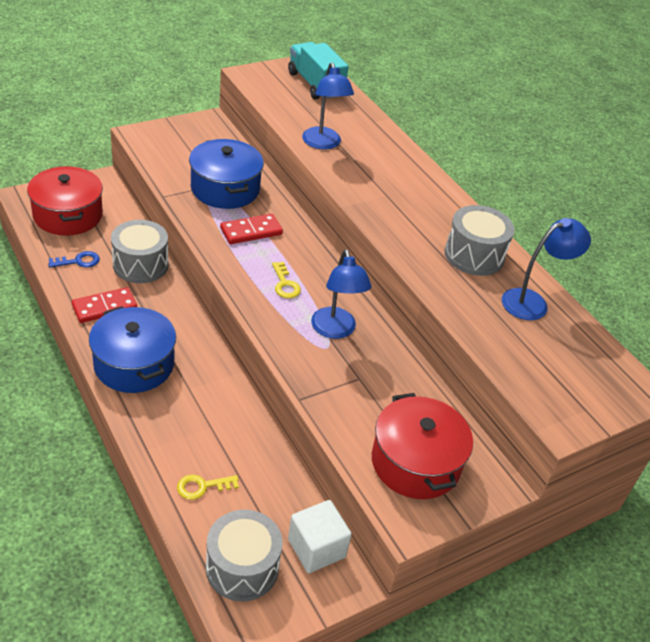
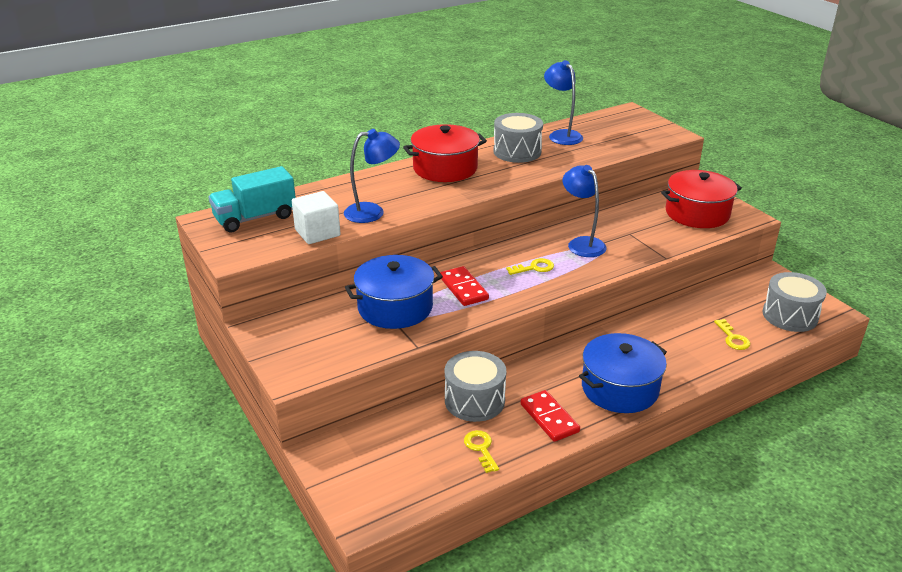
camera: 85 degrees left, 10 degrees down
(68, 215) = (396, 471): red pot -> red pot (445, 168)
(79, 261) = (481, 448): blue key -> yellow key
(316, 548) = (753, 285): white cube -> white cube (317, 233)
(335, 330) = (582, 243): blue lamp -> blue lamp turned 105 degrees counterclockwise

